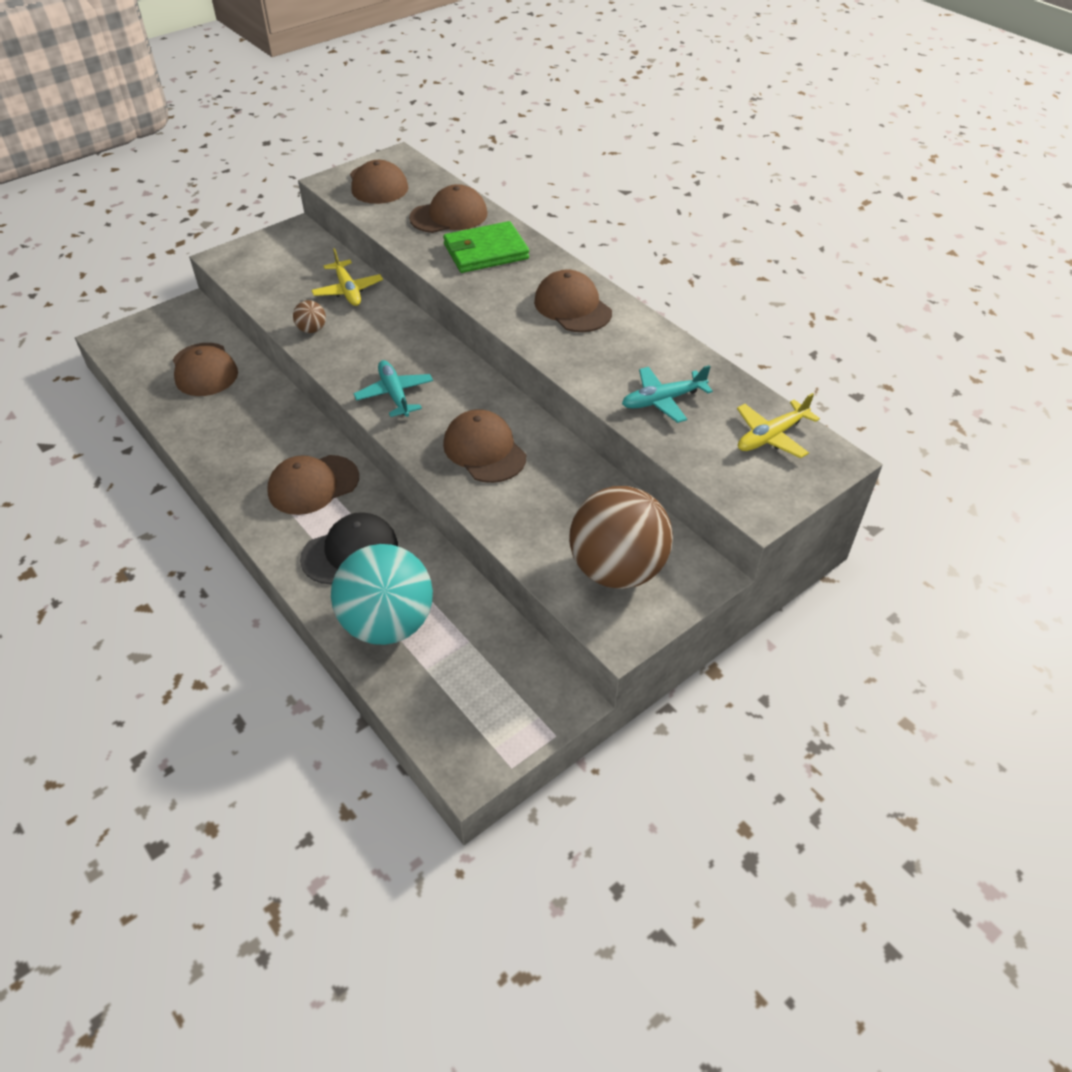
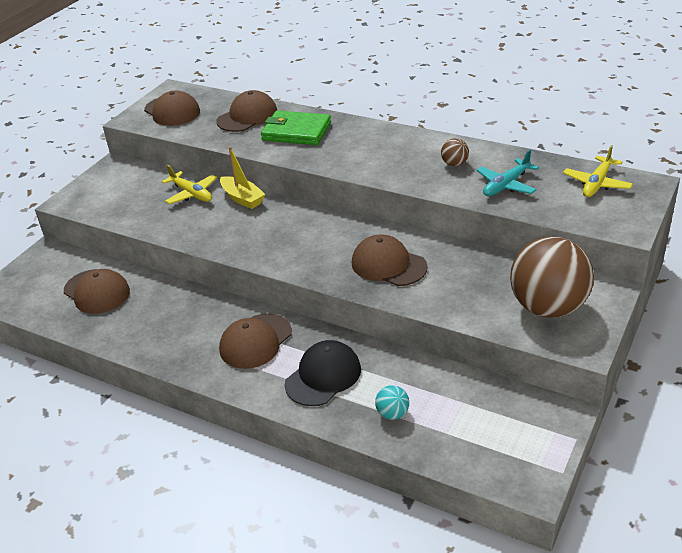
camera: 20 degrees left, 10 degrees down
(312, 329) = (184, 228): brown ball -> brown ball (454, 164)
(388, 623) = (392, 414): turquoise ball -> turquoise ball, size x0.41
(394, 314) = (242, 198): none -> yellow boat
(395, 394) = (288, 251): turquoise plane -> none
(485, 252) = (296, 131): green wallet -> green wallet turned 60 degrees clockwise
(572, 307) = (391, 147): brown cap -> none

